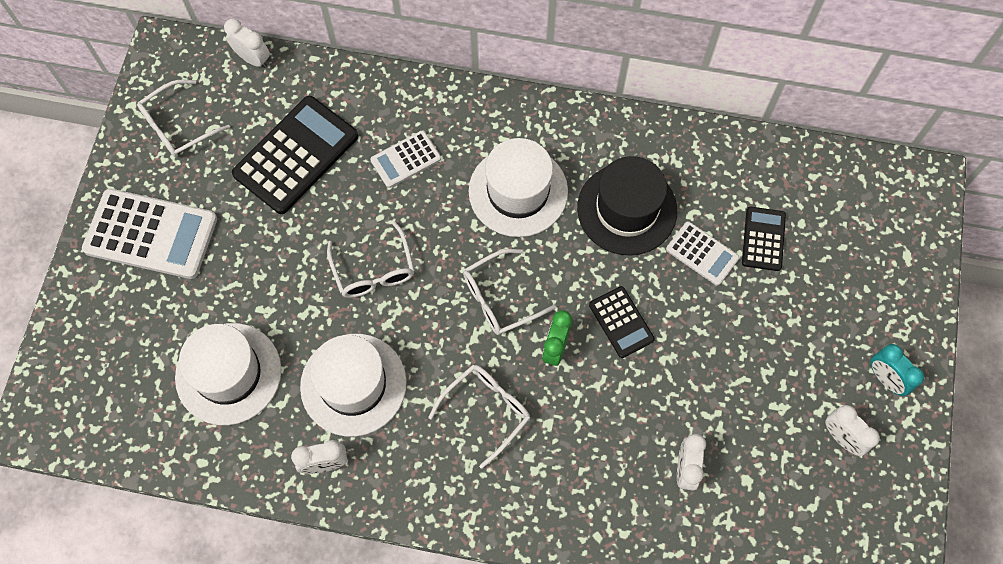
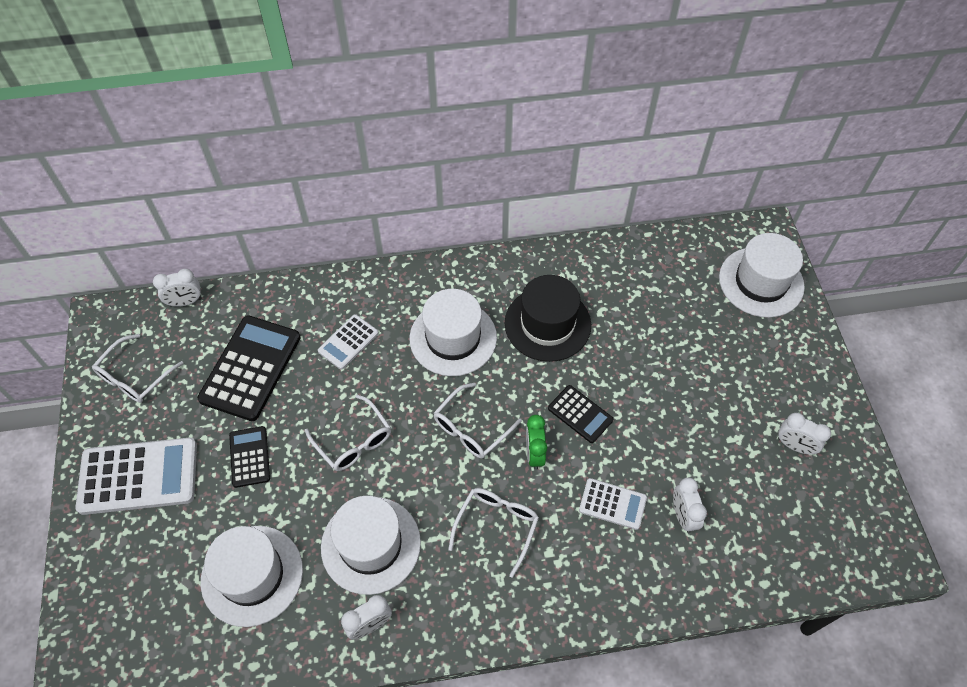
camera: 20 degrees left, 10 degrees down
(253, 59) = (185, 302): white clock -> white clock turned 150 degrees clockwise
(702, 254) = (622, 339): white calculator -> white calculator (612, 504)
(763, 239) = (664, 312): black calculator -> black calculator (249, 457)
(885, 379) = (806, 388): turquoise clock -> none
(891, 239) = (761, 282): none -> white hat

